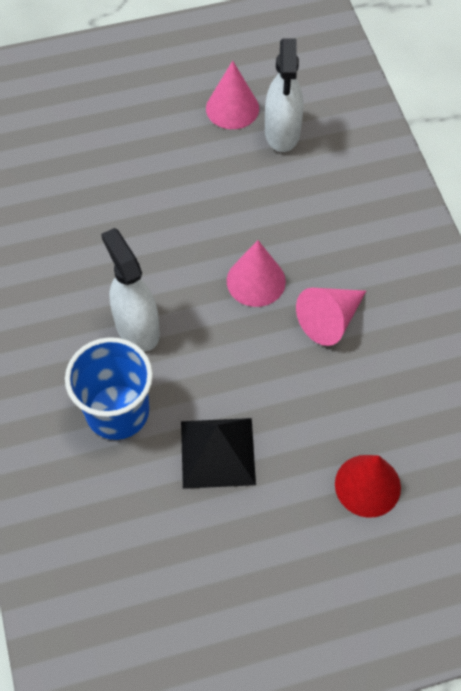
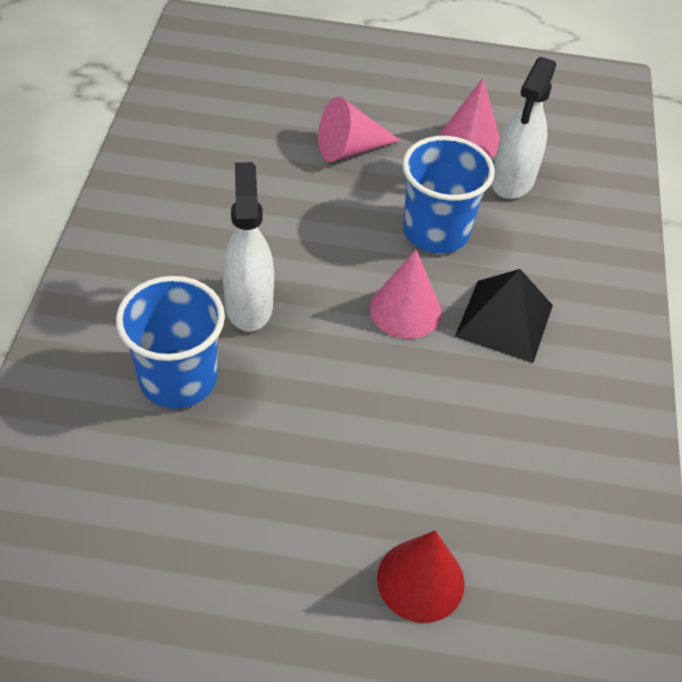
camera: 20 degrees right, 10 degrees down
(218, 452) = (263, 467): black pyramid -> black pyramid (504, 320)
(246, 203) = (436, 231): none -> blue cup
(330, 320) = (469, 382): pink cone -> pink cone (350, 149)

